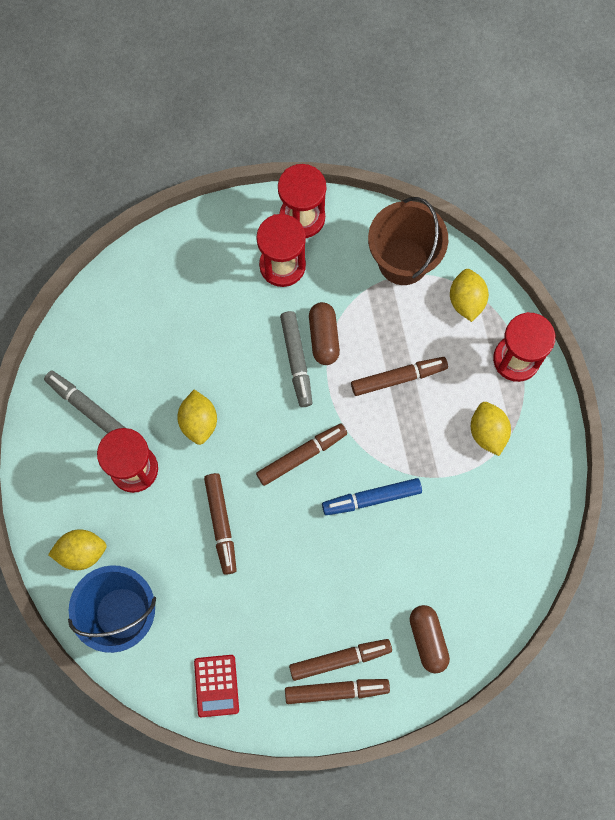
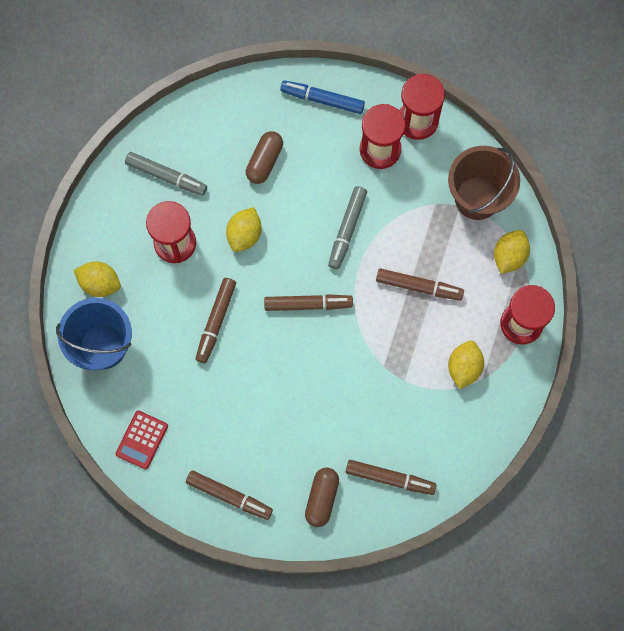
camera: 30 degrees right, 0 degrees up
(86, 407) = (166, 176): grey marker -> grey marker turned 135 degrees clockwise
(324, 337) = (379, 223): brown capsule -> brown capsule (264, 161)
(340, 659) = (246, 474): brown marker -> brown marker (390, 478)
(371, 498) = (342, 367): blue marker -> blue marker (322, 99)

